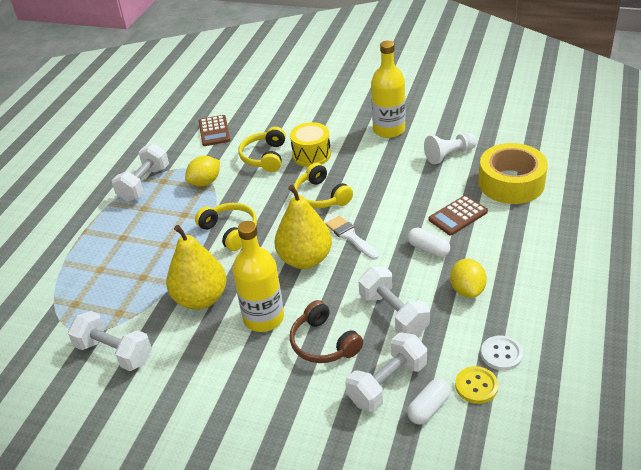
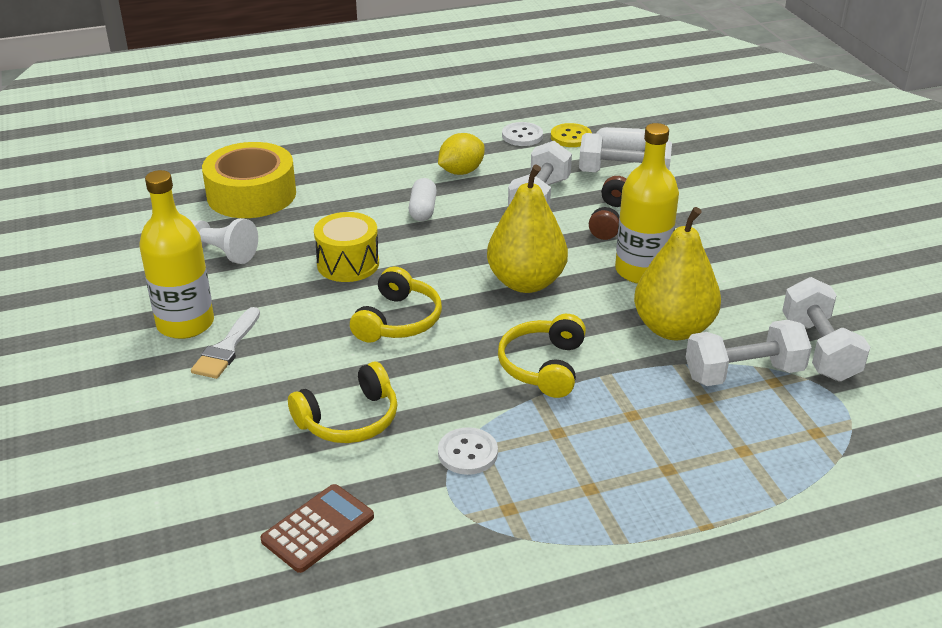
camera: 130 degrees left, 5 degrees down
(144, 184) = (538, 529): white dumbbell -> white dumbbell (743, 373)
(205, 182) = (467, 453): yellow lemon -> white button
(311, 155) = (306, 372): yellow drum -> yellow drum (348, 264)
(350, 236) = (454, 266): white brush -> white brush (227, 348)
(458, 216) = (346, 209): brown calculator -> none

